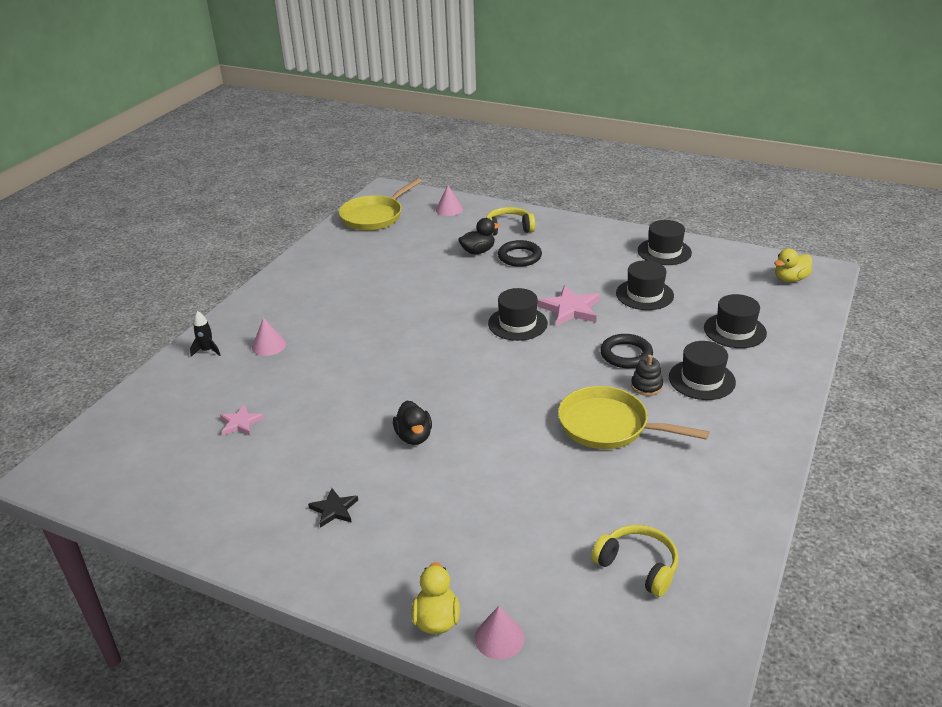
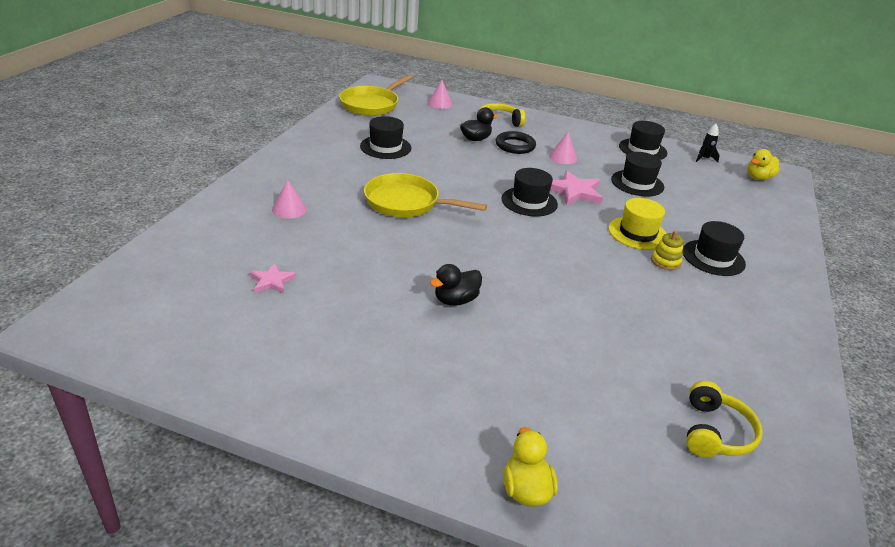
camera: 10 degrees left, 0 degrees up
(207, 351) = (226, 211): black rocket -> black rocket (704, 159)
(334, 510) = (388, 371): black star -> none
(414, 437) = (455, 300): black duck -> black duck turned 75 degrees clockwise
(499, 638) = (598, 509): pink cone -> pink cone (563, 157)
(608, 426) = (642, 296): yellow pan -> yellow pan (406, 203)
(626, 354) = (637, 233): black ring -> yellow hat
(638, 566) = (715, 432): yellow headphones -> yellow headphones turned 75 degrees clockwise
(646, 386) = (665, 261): black stacking toy -> yellow stacking toy
(734, 330) = (727, 217): black hat -> black hat (385, 147)

